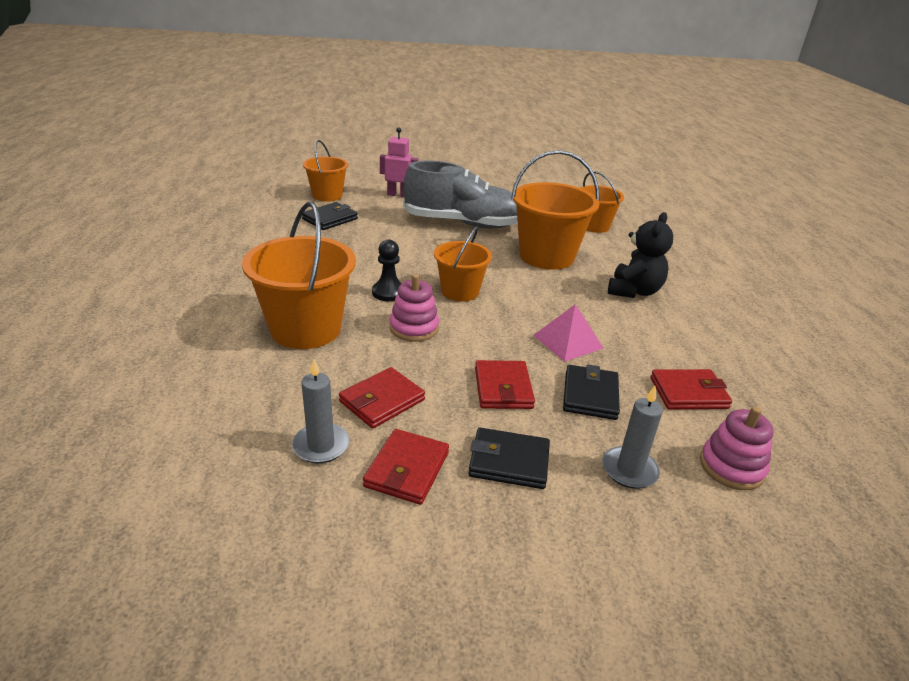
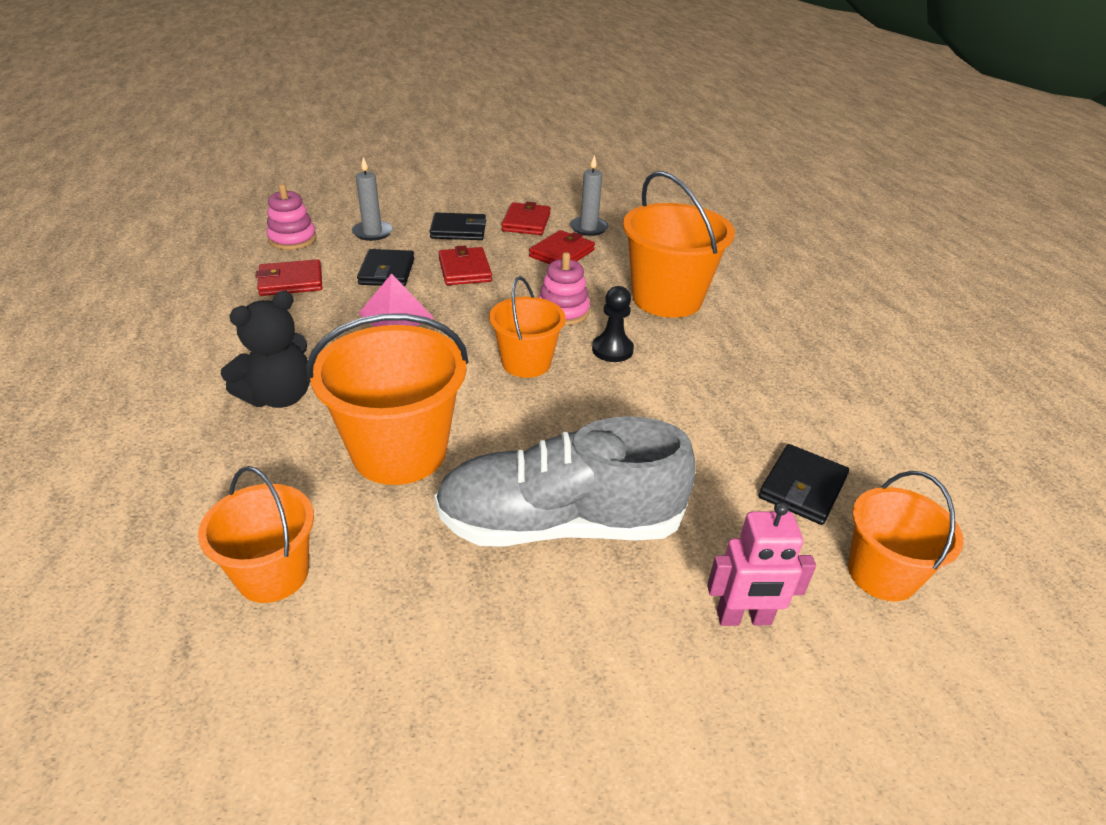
camera: 170 degrees right, 5 degrees up
(634, 291) = (279, 397): black teddy bear -> black teddy bear turned 150 degrees counterclockwise

